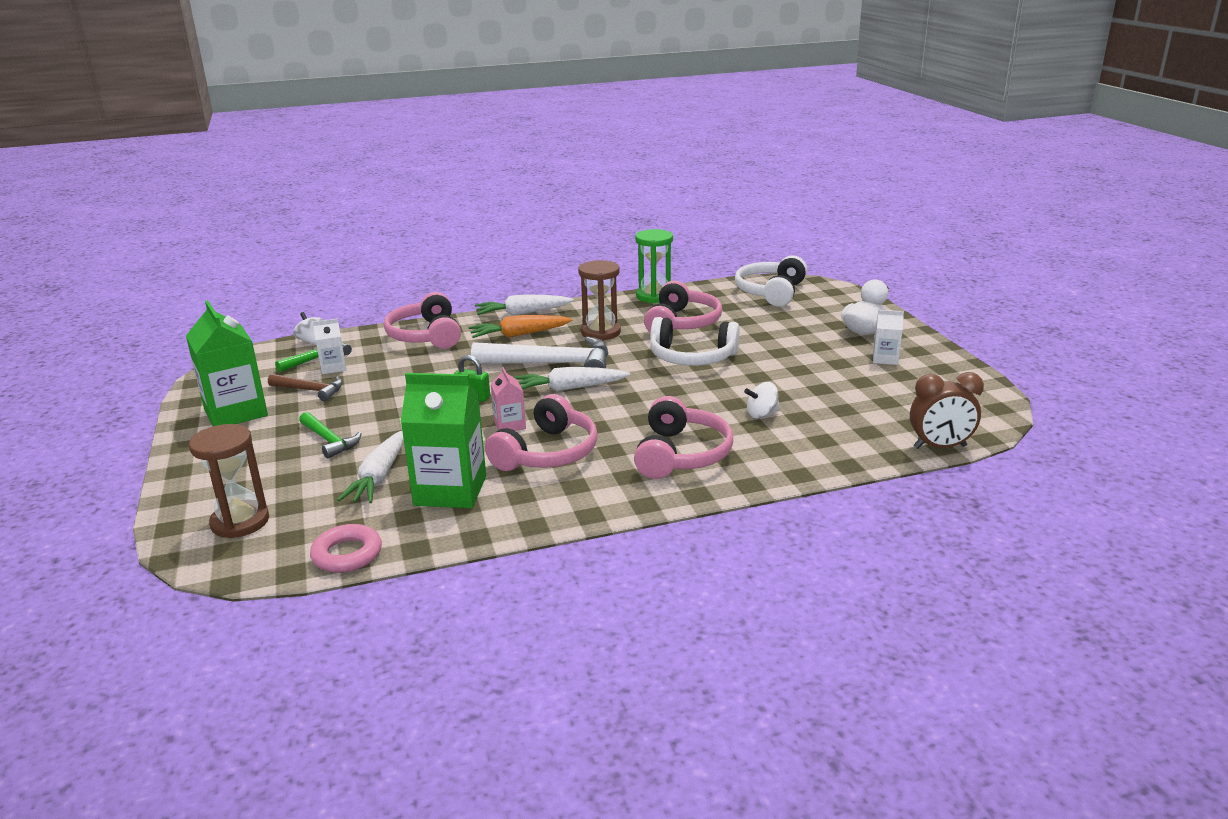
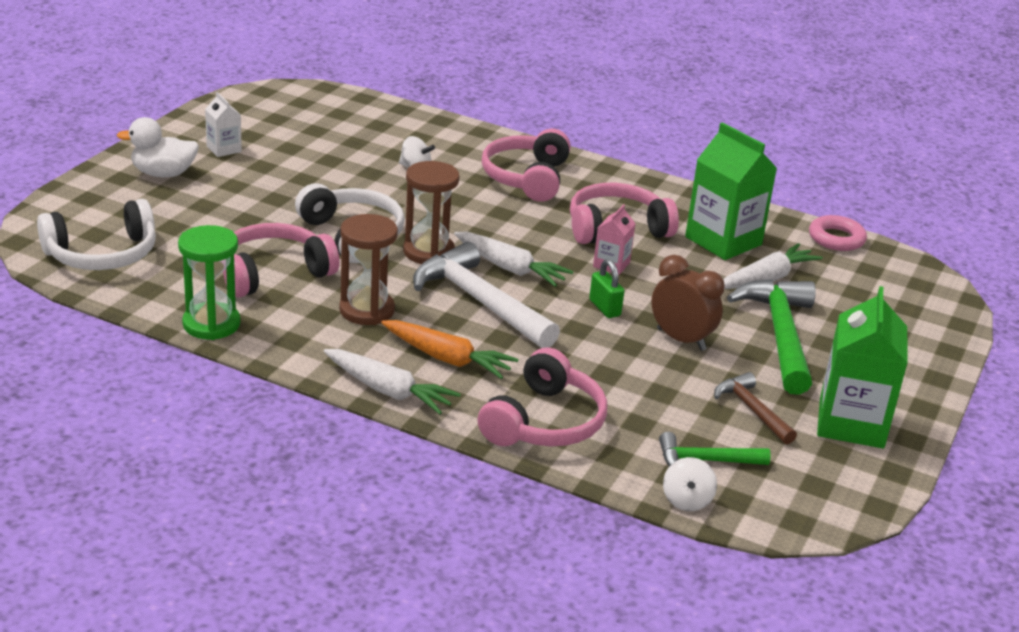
camera: 140 degrees left, 5 degrees up
(240, 522) = (902, 300): brown hourglass -> brown hourglass (428, 252)
(329, 440) = (780, 335): green hammer -> green hammer, size x1.84
(333, 367) = (700, 432): white carton -> none
(681, 454) = (527, 178): pink headphones -> pink headphones turned 45 degrees counterclockwise
(940, 447) = (364, 98): brown clock -> brown clock (681, 339)

